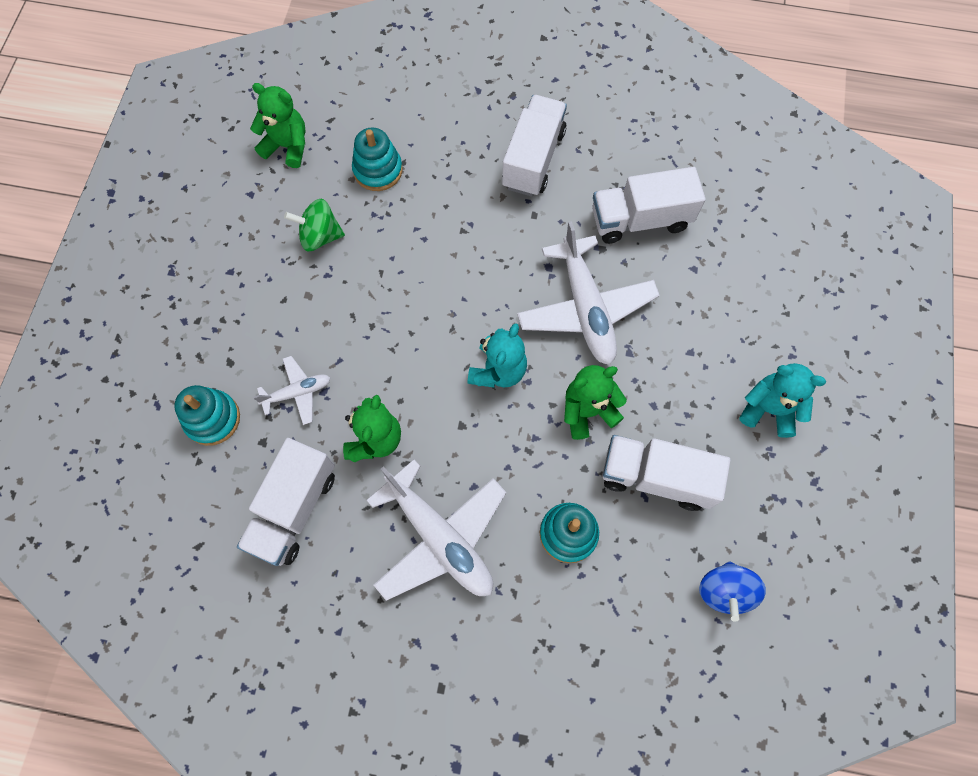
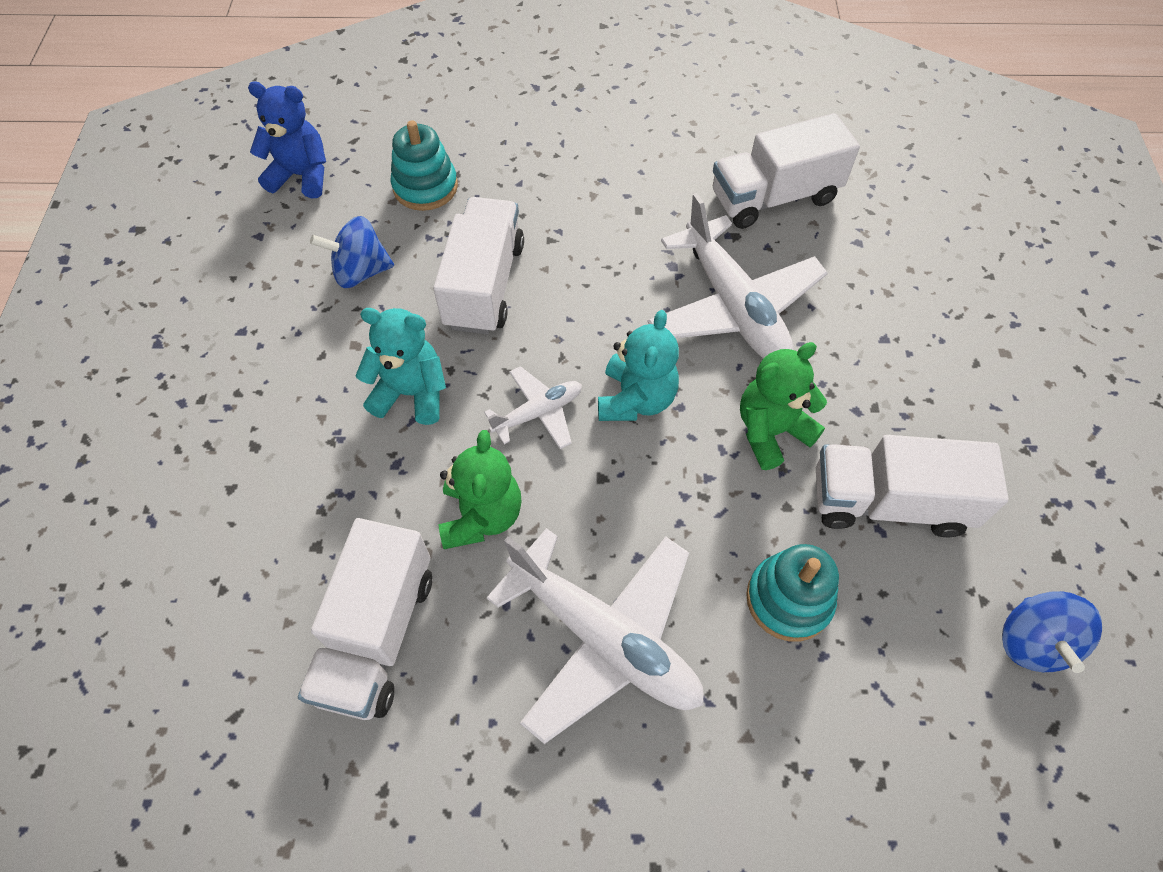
camera: 10 degrees left, 10 degrees down
(212, 419) = (237, 526): turquoise stacking toy -> none
(287, 146) = (301, 176): green teddy bear -> blue teddy bear
(297, 393) = (358, 471): white plane -> white plane (538, 413)
(320, 236) = (360, 272): green spinning top -> blue spinning top
(533, 159) = (622, 150): white truck -> white truck (484, 285)
(769, 409) = (1008, 392): turquoise teddy bear -> turquoise teddy bear (411, 393)

